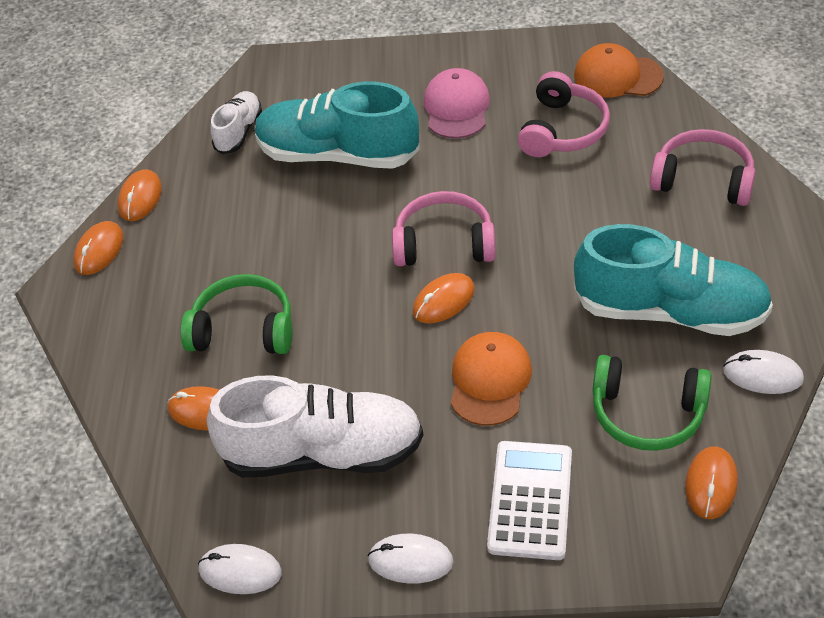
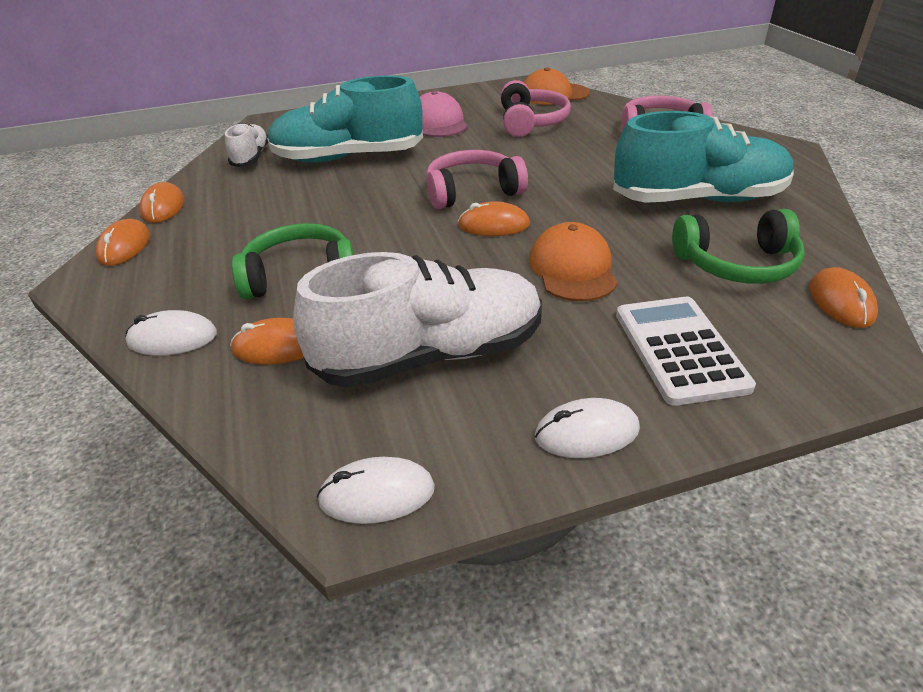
camera: 20 degrees left, 10 degrees down
(443, 301) = (493, 225): orange mouse -> orange mouse turned 60 degrees clockwise
(762, 375) = (810, 223): white mouse -> white mouse (173, 338)

